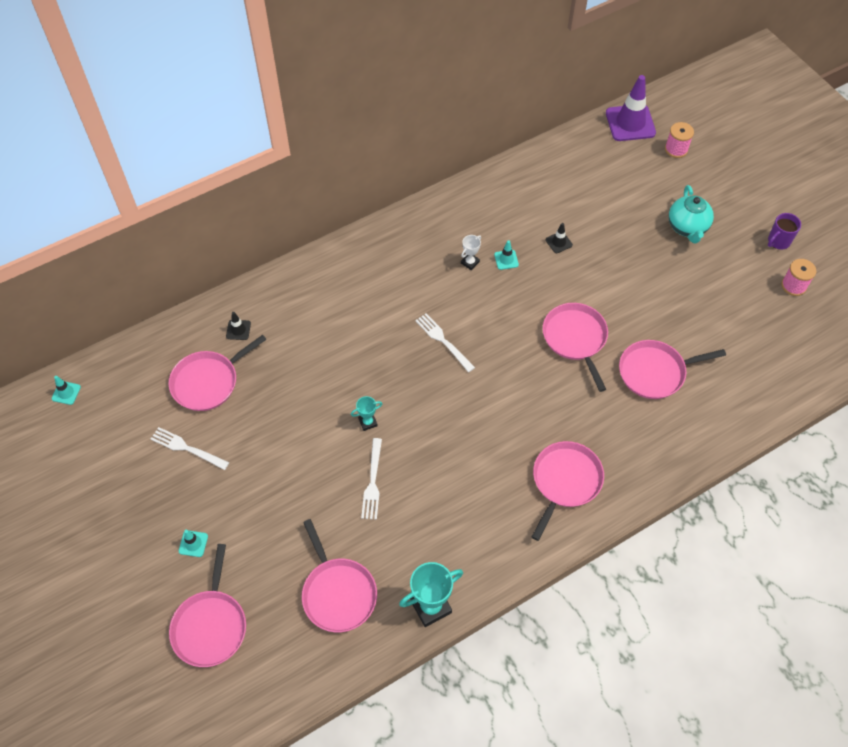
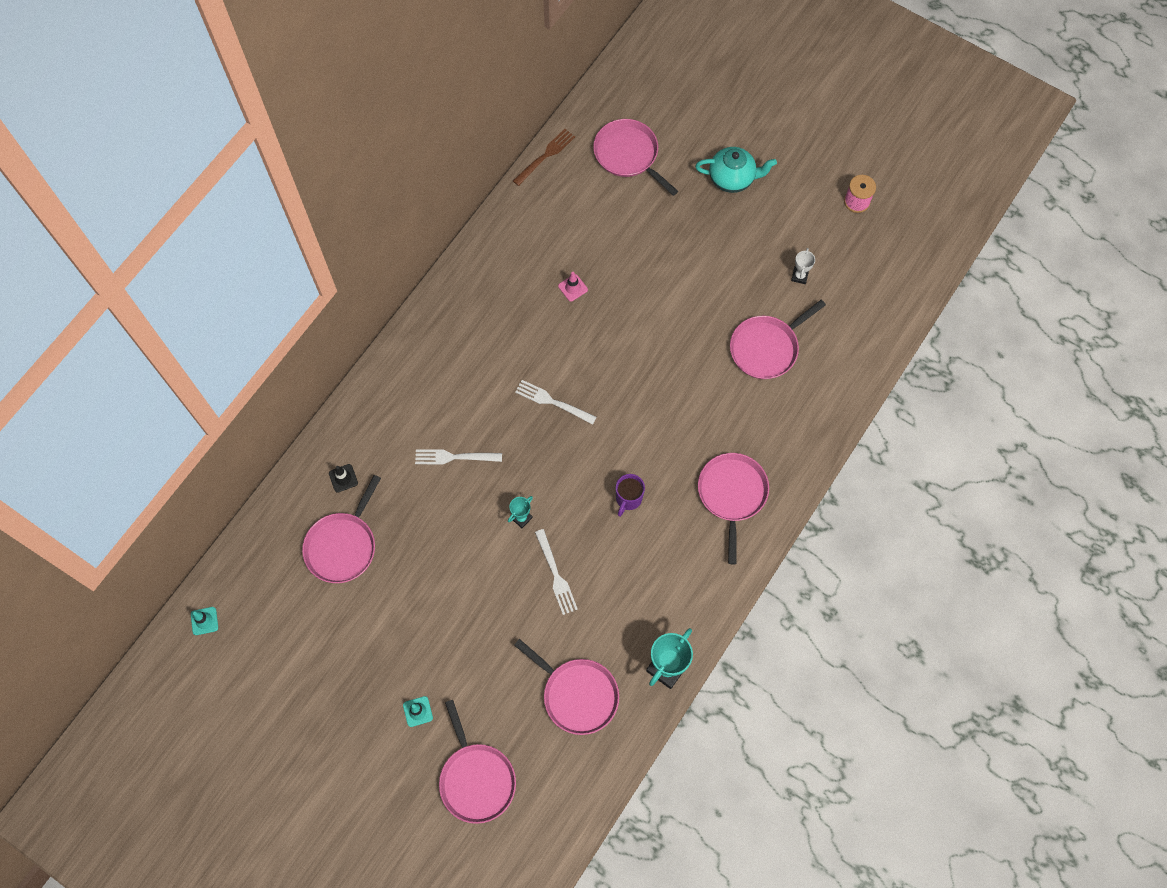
camera: 25 degrees left, 10 degrees up
(186, 448) = (359, 622): white fork -> white fork (454, 457)
(470, 262) = (538, 306): white trophy -> white trophy (799, 276)
(506, 260) = (573, 288): turquoise traffic cone -> pink traffic cone
(534, 154) = (545, 155): none -> brown fork
(558, 242) = (615, 247): black traffic cone -> none
(575, 339) = (678, 345): pink pan -> pink pan (628, 155)
(630, 123) = (626, 79): purple traffic cone -> none
(676, 149) = (685, 92): pink spool -> none
(687, 227) = (732, 179): turquoise teapot -> turquoise teapot turned 60 degrees counterclockwise
(778, 241) = (824, 159): purple mug -> purple mug (628, 499)

